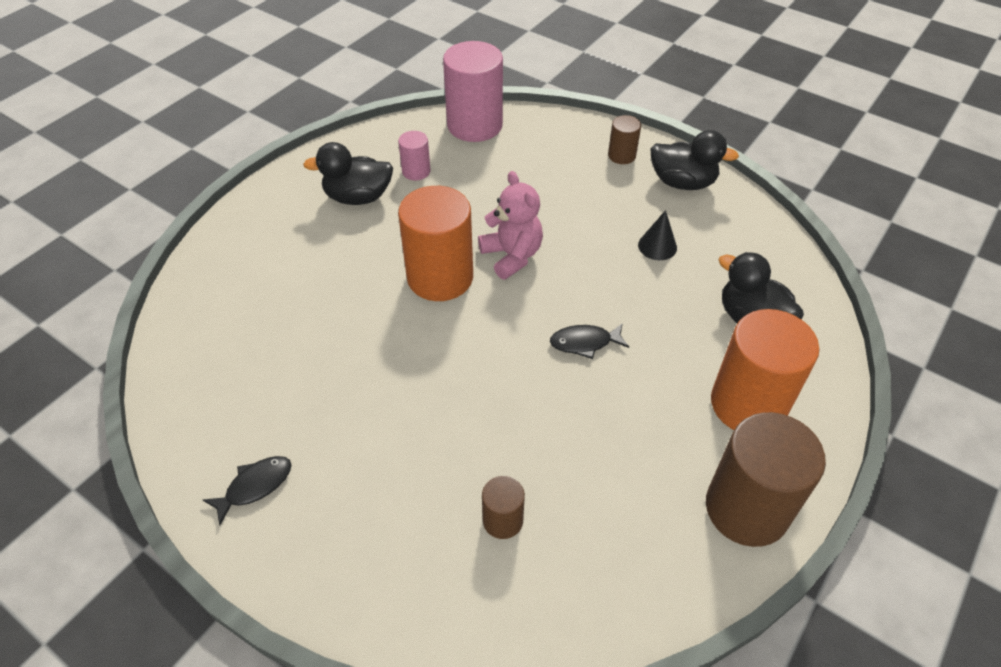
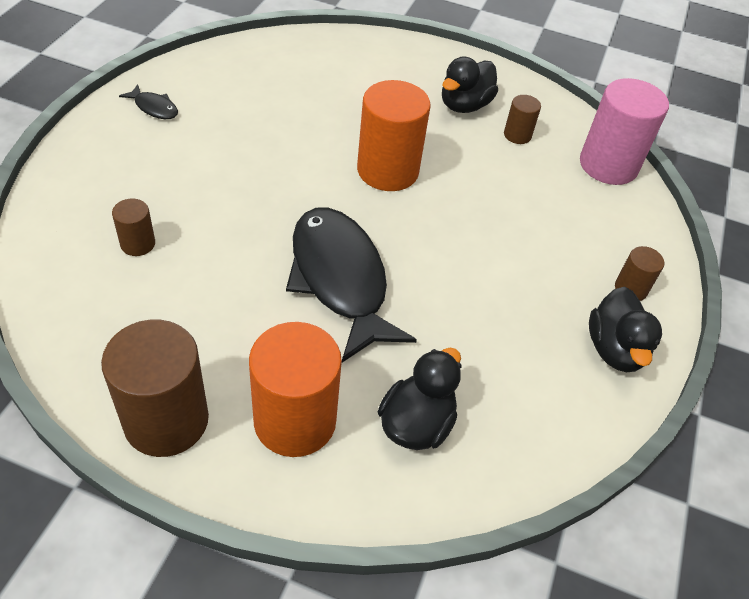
camera: 70 degrees right, 0 degrees up
(358, 197) = (464, 105): black duck -> black duck turned 120 degrees counterclockwise
(416, 171) = (517, 135): pink cylinder -> brown cylinder
(512, 256) = (434, 215): pink teddy bear -> none
(584, 343) = (340, 279): black fish -> black fish, size x2.44
(657, 246) = (497, 330): black cone -> none

